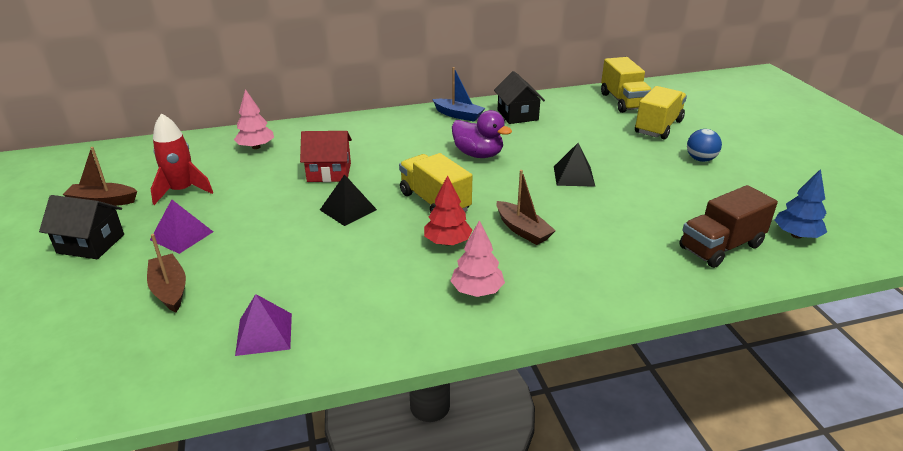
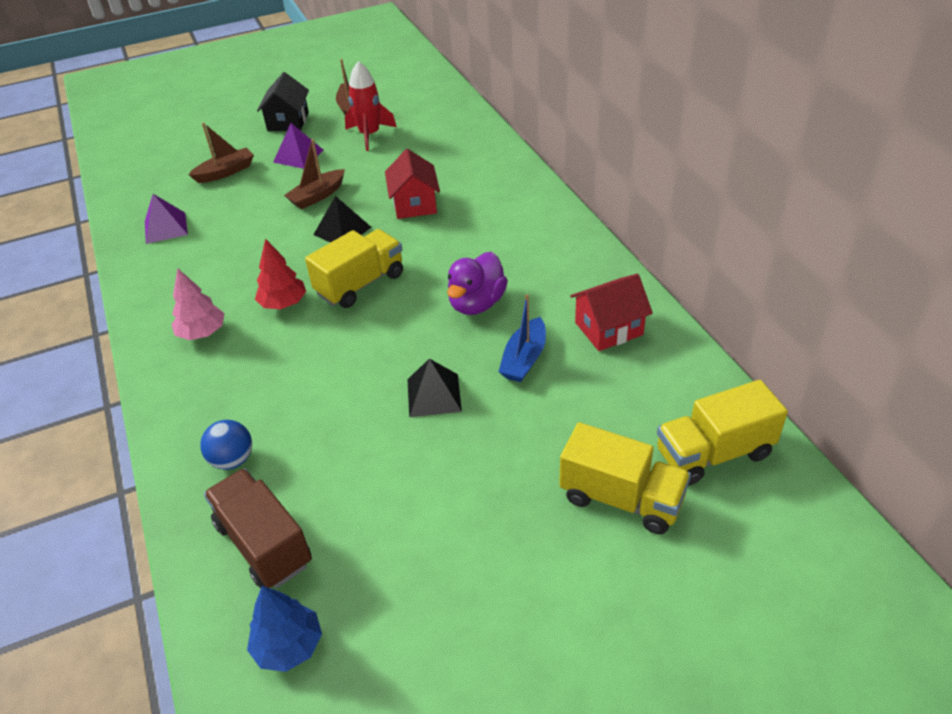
camera: 85 degrees right, 10 degrees up
(256, 147) = (460, 149): pink tree -> none
(458, 115) = (587, 273): blue boat -> blue boat (524, 359)
(517, 115) = (608, 328): black house -> red house
(522, 230) = (305, 356): brown boat -> brown boat (317, 196)
(700, 159) = (512, 548): blue ball -> blue ball (232, 460)

